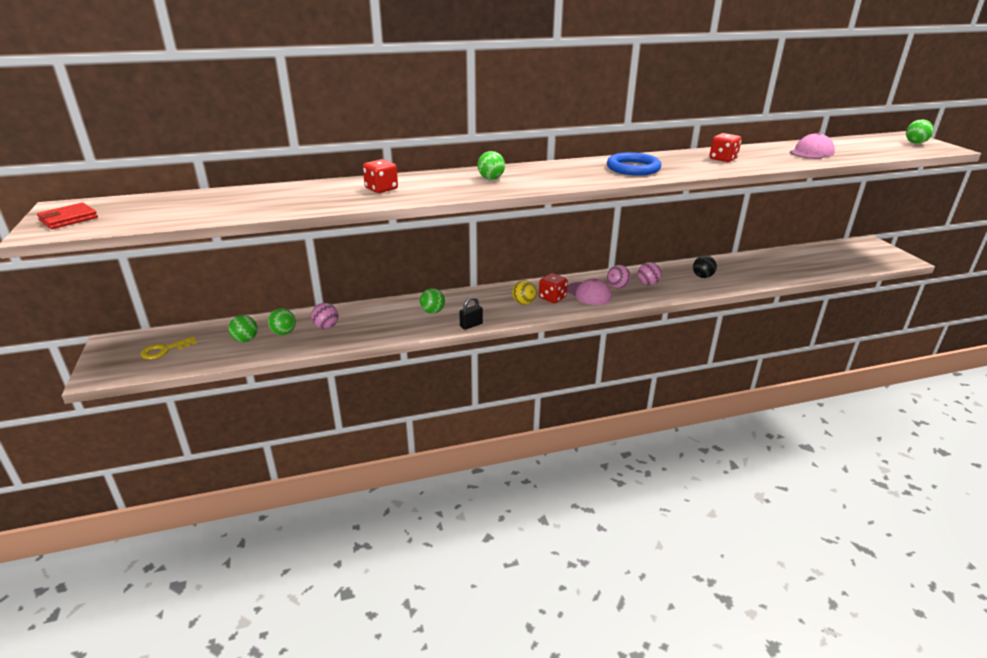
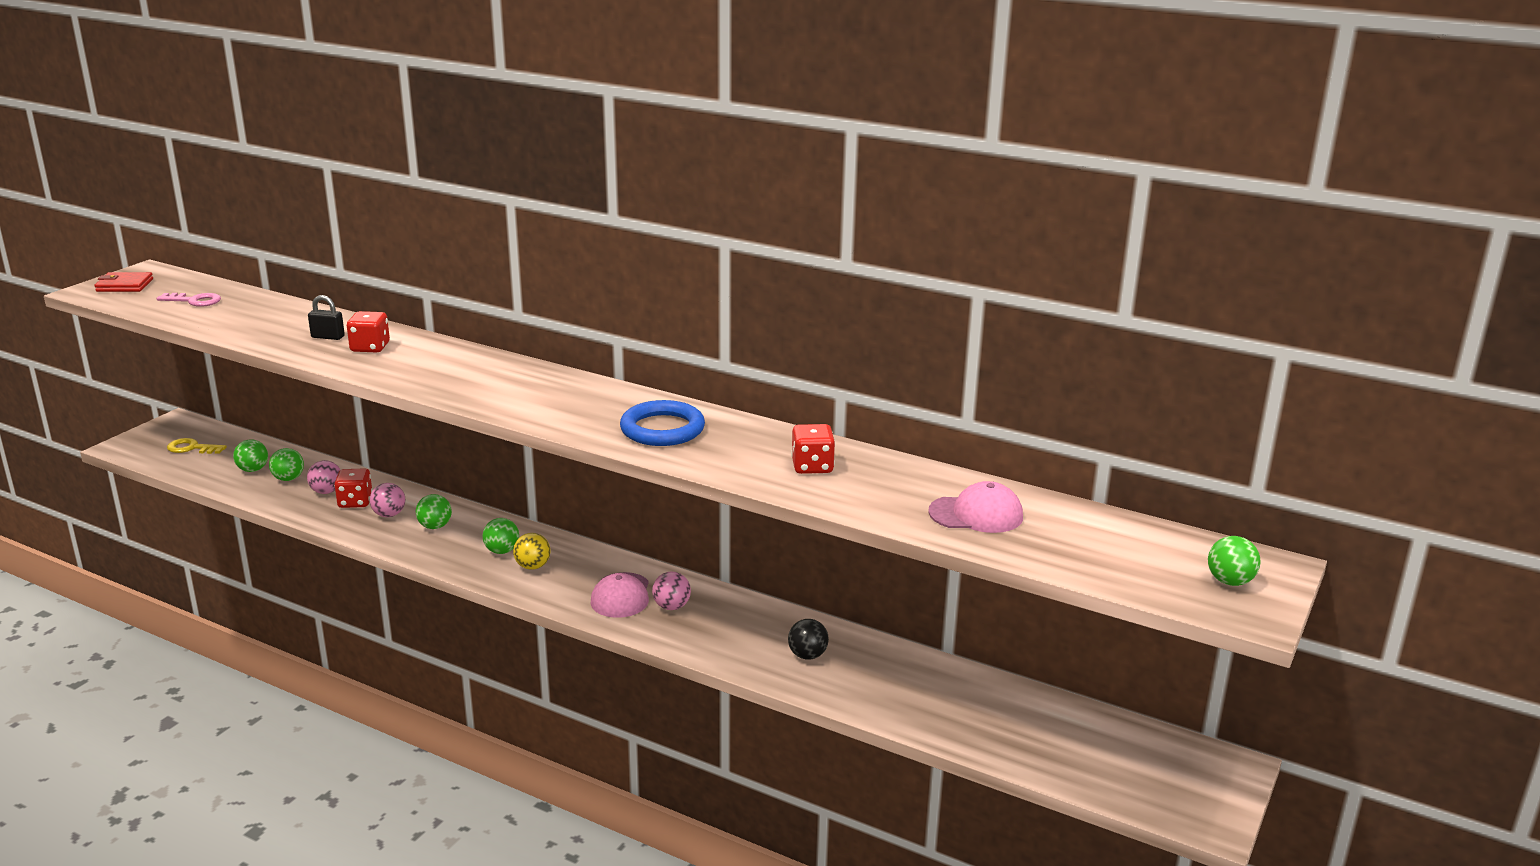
camera: 45 degrees right, 5 degrees down
(168, 208) = (194, 301): none -> pink key
(471, 325) = (434, 560): black padlock -> black padlock (328, 337)
(491, 178) = (487, 377): green ball -> green ball (502, 551)
(552, 298) = (573, 578): red dice -> red dice (355, 502)
(647, 284) = (715, 624): pink ball -> pink ball (389, 515)

